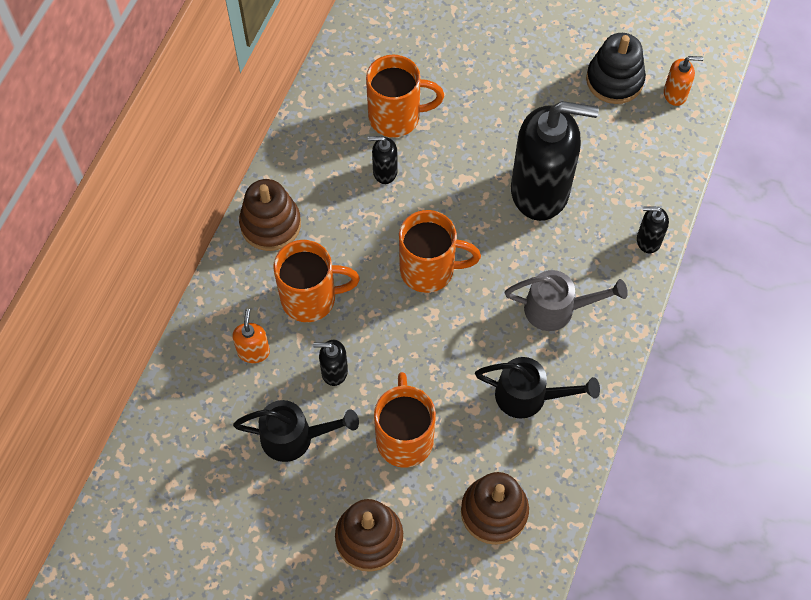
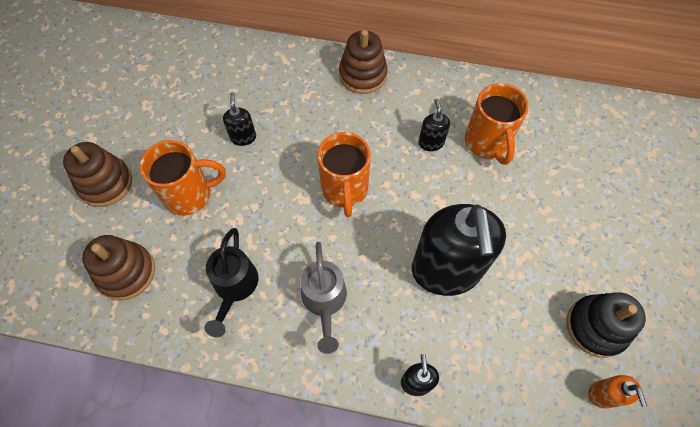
camera: 80 degrees right, 0 degrees up
(253, 351) = (254, 84): orange soap dispenser -> none
(294, 437) = (186, 121): black watering can -> none
(311, 298) = (303, 111): orange mug -> none

